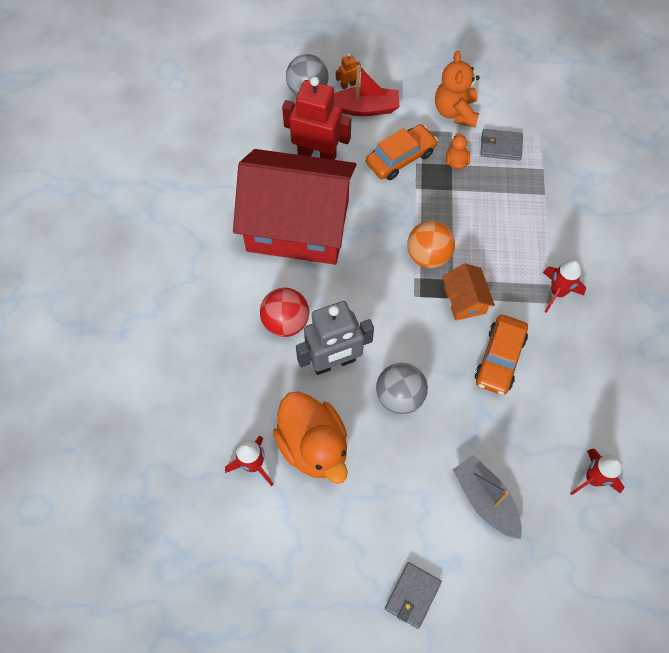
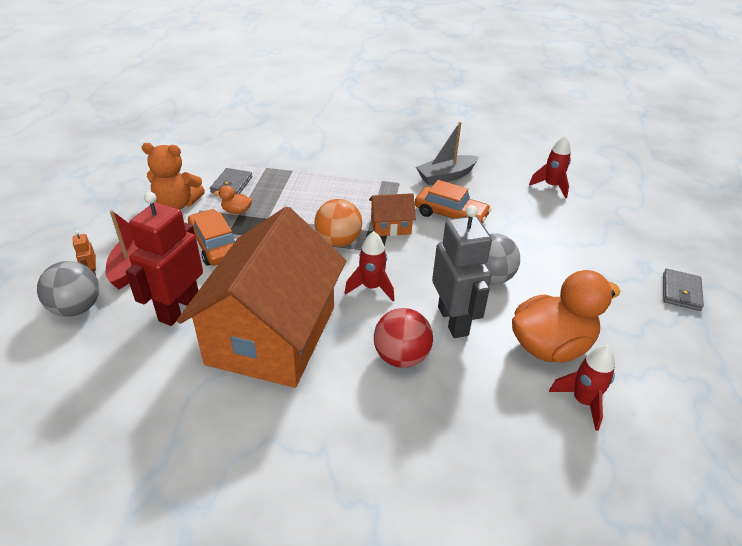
camera: 85 degrees left, 25 degrees down
(298, 225) = (272, 335): red house -> orange house
(412, 595) = (681, 292): grey wallet -> grey wallet turned 75 degrees clockwise
(485, 499) = (581, 239): grey boat -> grey boat (446, 176)
(557, 292) = (390, 178): red rocket -> red rocket (371, 287)

